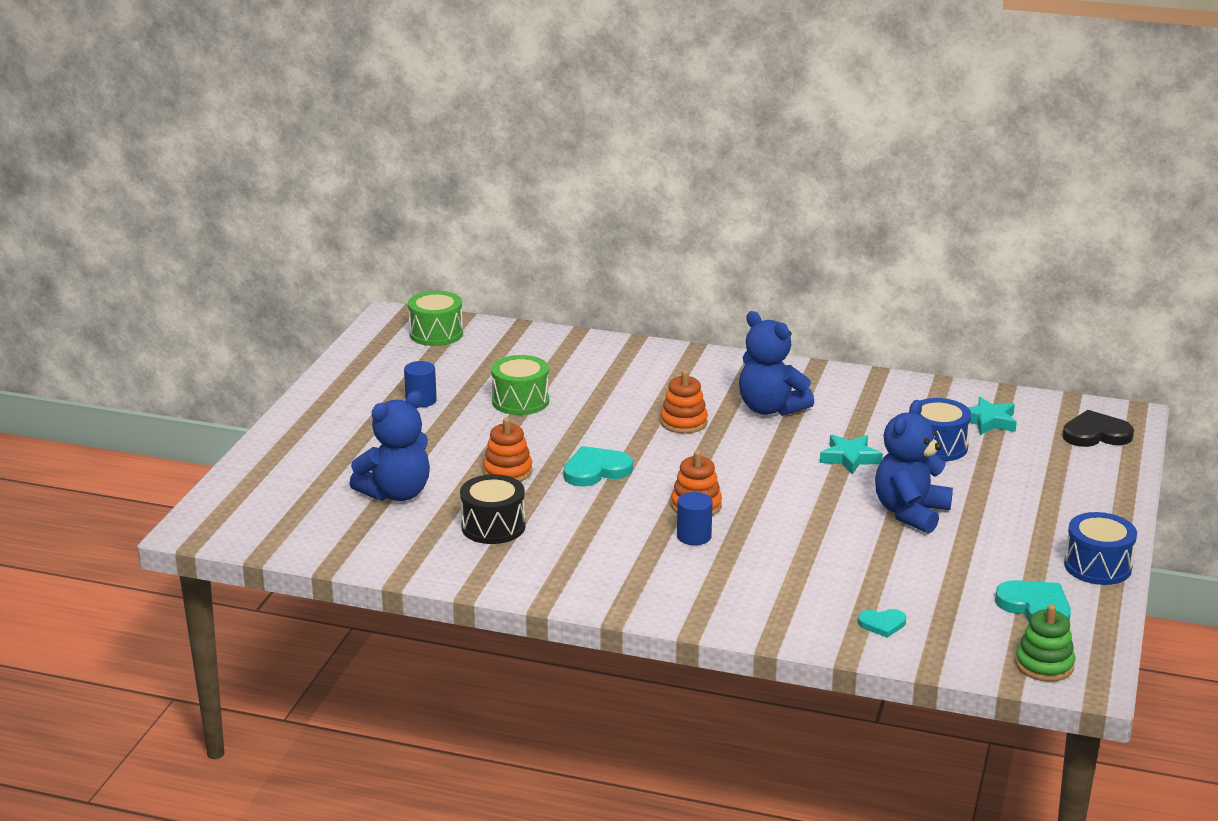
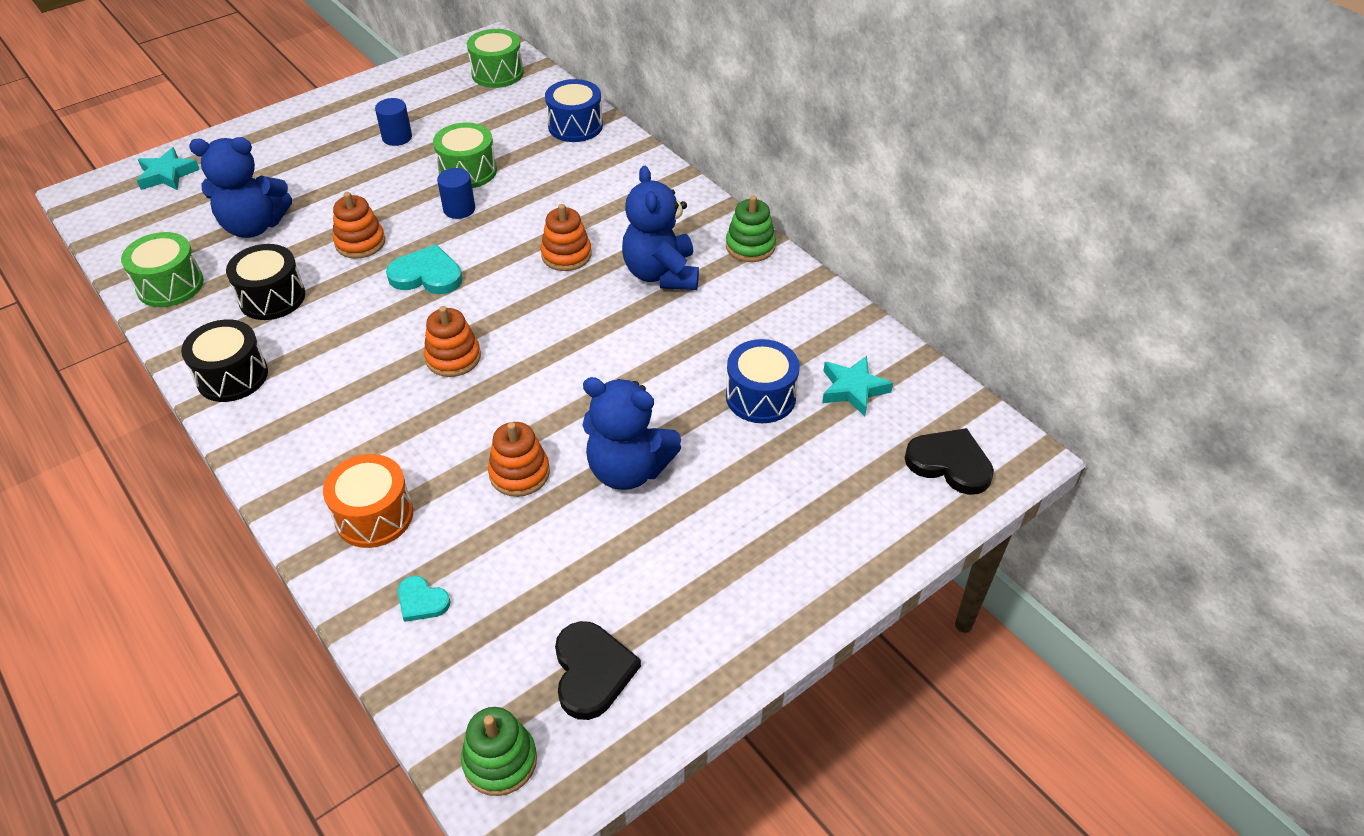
camera: 35 degrees right, 20 degrees up
(391, 551) = (170, 285): none -> green drum
(544, 578) = (232, 376): none -> black drum
(694, 536) = (405, 393): blue cylinder -> blue cylinder (459, 209)
(781, 601) = (374, 516): none -> orange drum
(808, 372) = (750, 246): none -> green stacking toy
(843, 543) = (519, 473): none -> orange stacking toy
(850, 458) = (658, 369): turquoise star -> turquoise star (167, 175)
(910, 513) = (628, 469): blue teddy bear -> blue teddy bear turned 135 degrees counterclockwise
(1035, 607) = (592, 672): turquoise heart -> black heart
(1097, 566) = (726, 653): blue drum -> blue drum (575, 126)

